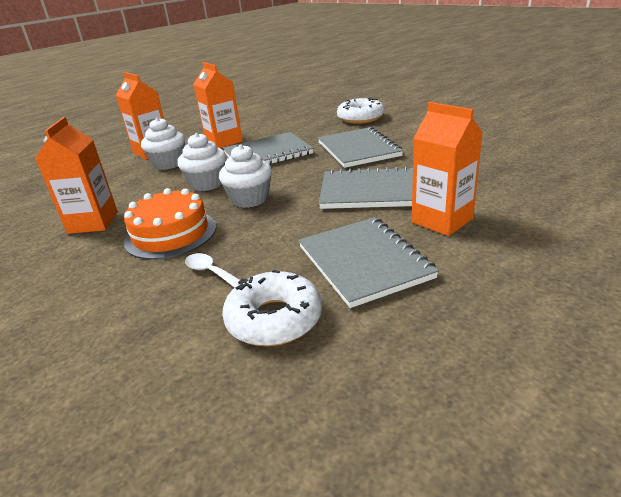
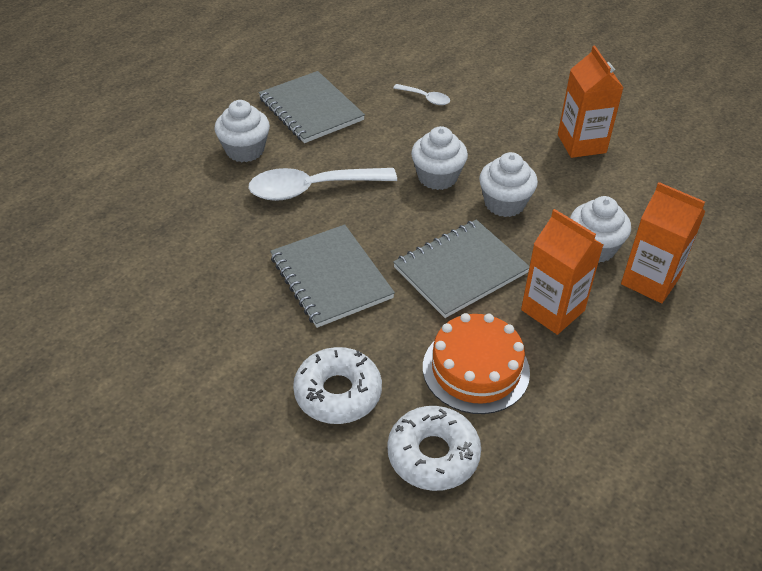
camera: 165 degrees right, 15 degrees up
(170, 234) = (488, 132): orange cake -> orange cake (476, 369)
(274, 319) = (364, 70): white donut -> white donut (433, 455)
(368, 191) = (312, 189): grey notebook -> white spoon
(442, 220) = (245, 150): orange carton -> white cupcake

